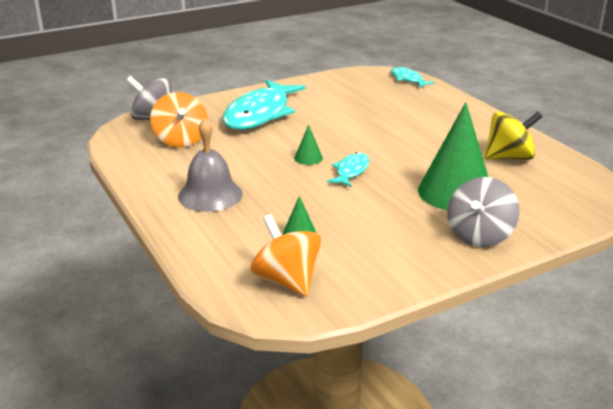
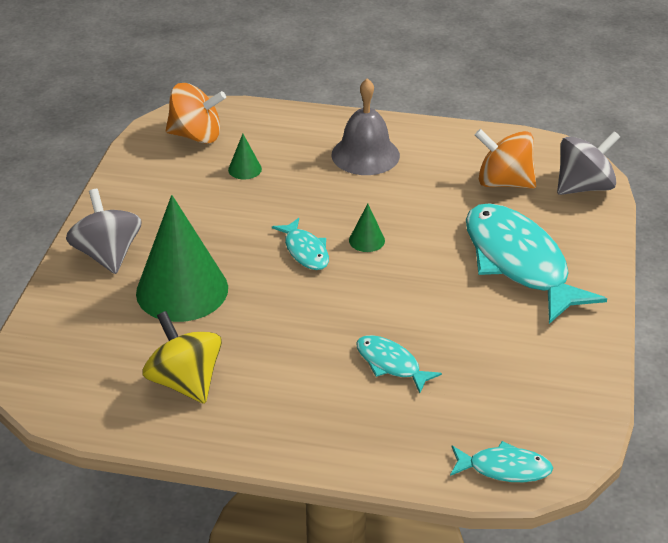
camera: 130 degrees right, 10 degrees up
(394, 117) = (391, 364): none -> turquoise fish
(509, 157) = (185, 382): yellow spinning top -> yellow spinning top turned 120 degrees clockwise

